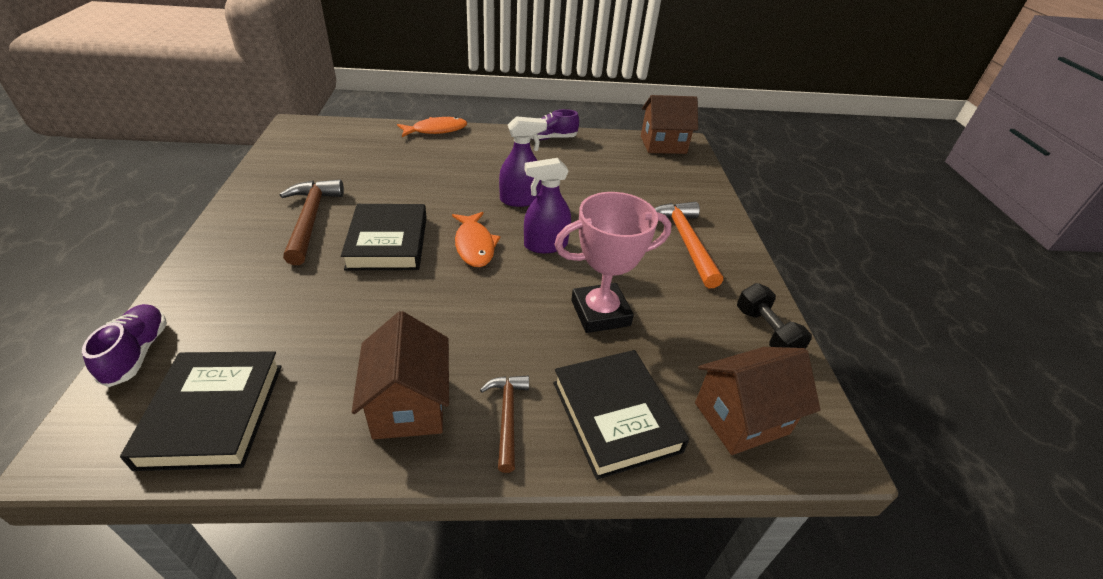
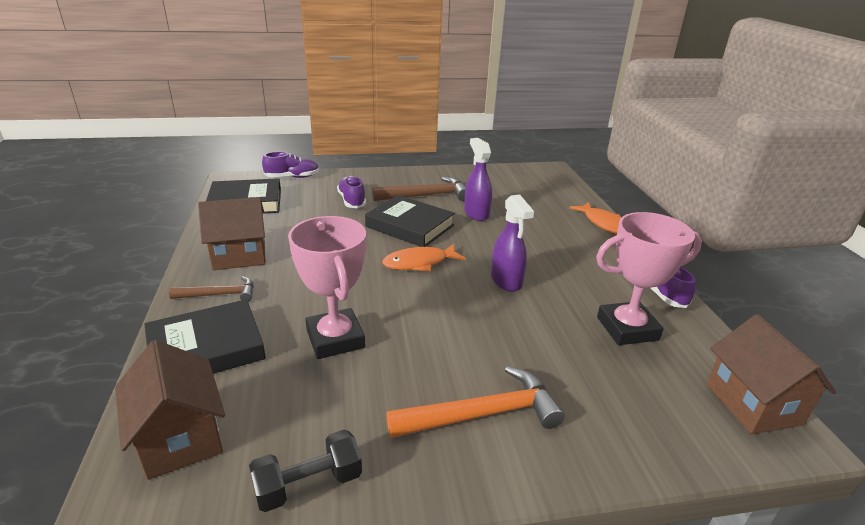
camera: 85 degrees right, 10 degrees down
(285, 285) = (352, 201): none -> purple shoe
(388, 242) = (409, 226): black book -> black book turned 45 degrees clockwise
(545, 245) = (433, 301): purple spray bottle -> purple spray bottle (476, 213)
(592, 162) = (627, 328): none -> pink trophy

